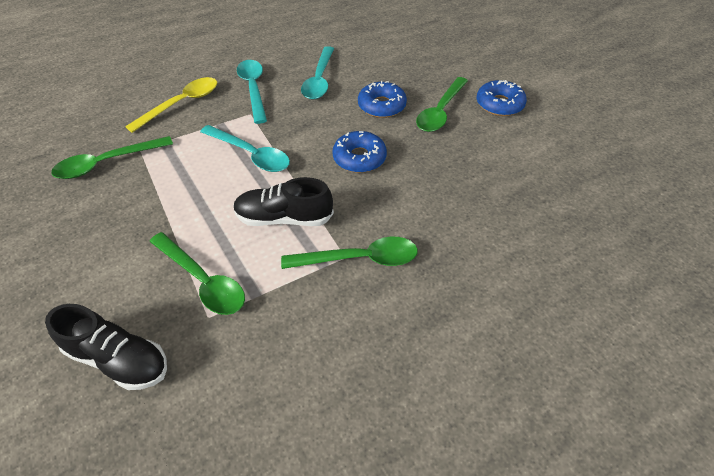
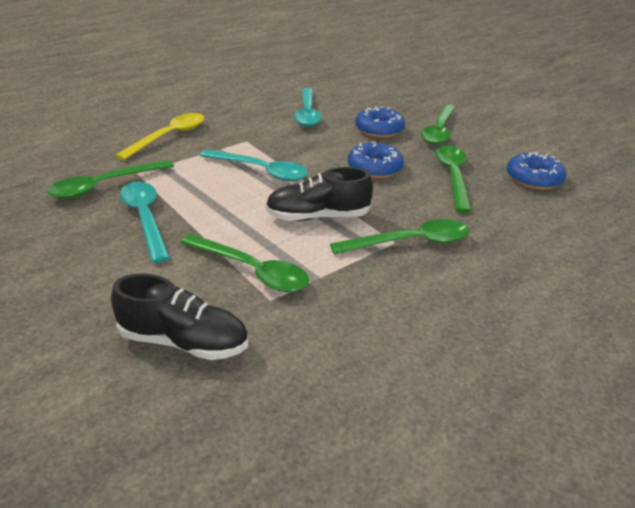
camera: 10 degrees left, 15 degrees down
(253, 89) = (242, 122): turquoise spoon -> turquoise spoon (145, 218)
(432, 175) = (453, 176): none -> green spoon
(499, 104) = (492, 124): blue donut -> blue donut (534, 179)

